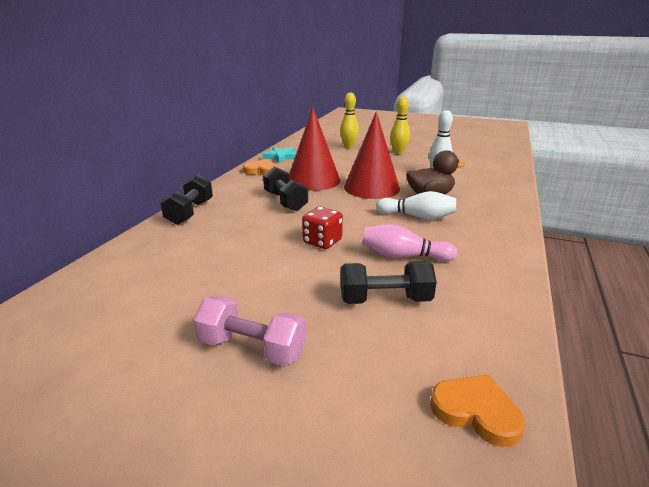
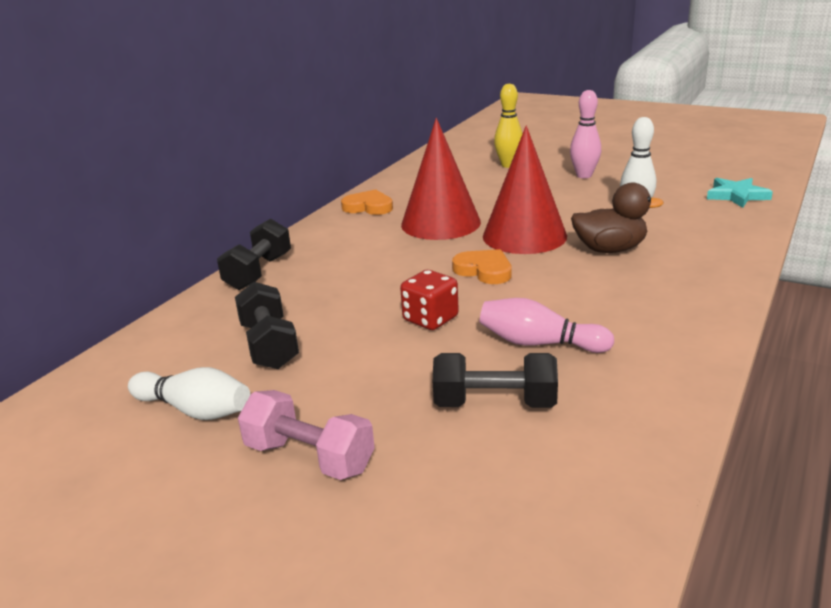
camera: 10 degrees right, 0 degrees up
(281, 157) = (401, 184): turquoise star -> turquoise star (736, 196)
(285, 201) = (392, 257): black dumbbell -> black dumbbell (269, 345)
(398, 152) = (584, 175): yellow bowling pin -> pink bowling pin
(417, 217) = (579, 284): white bowling pin -> white bowling pin (195, 410)
(476, 411) = (568, 548): orange heart -> orange heart (484, 270)

